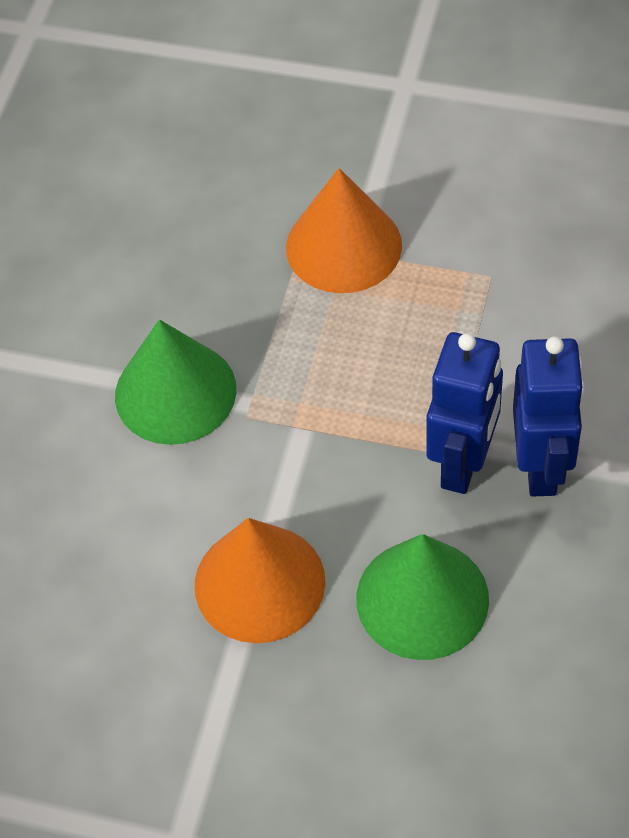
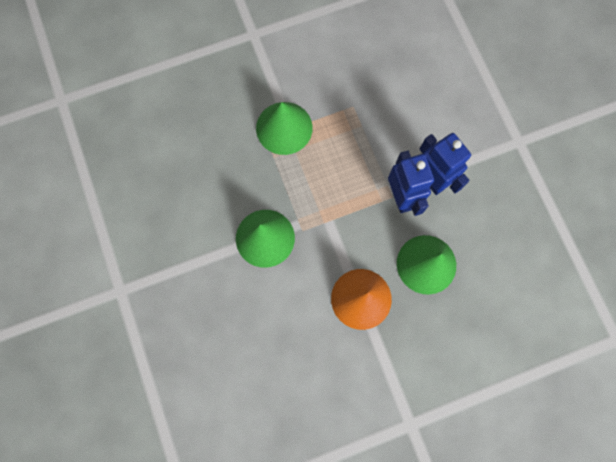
camera: 40 degrees left, 20 degrees up
(343, 246) = (284, 128): orange cone -> green cone

